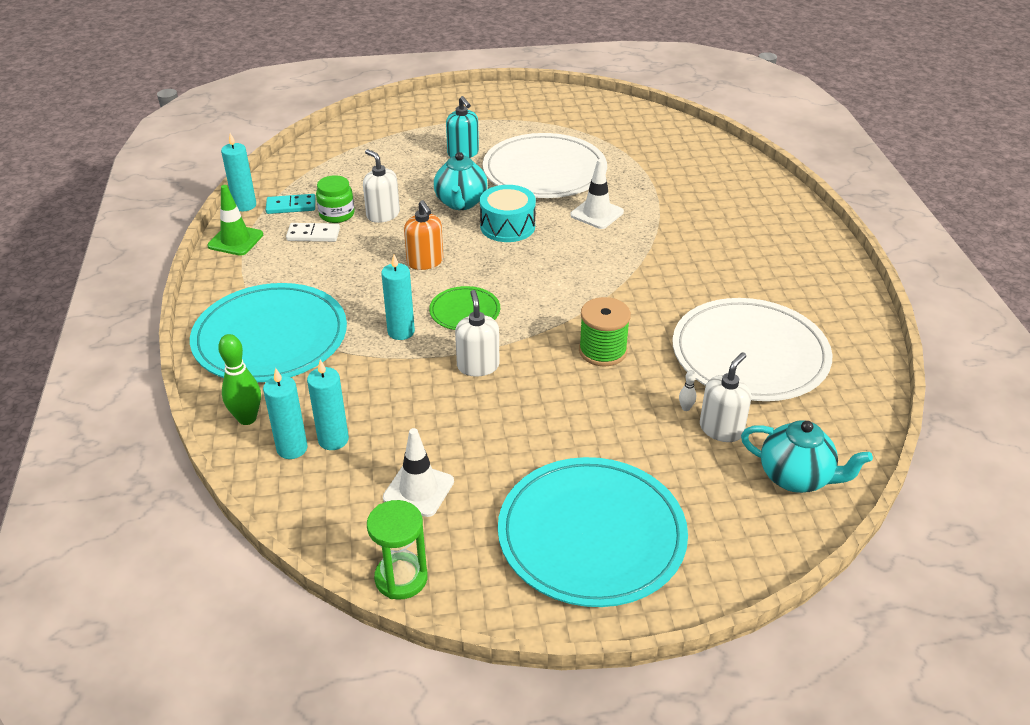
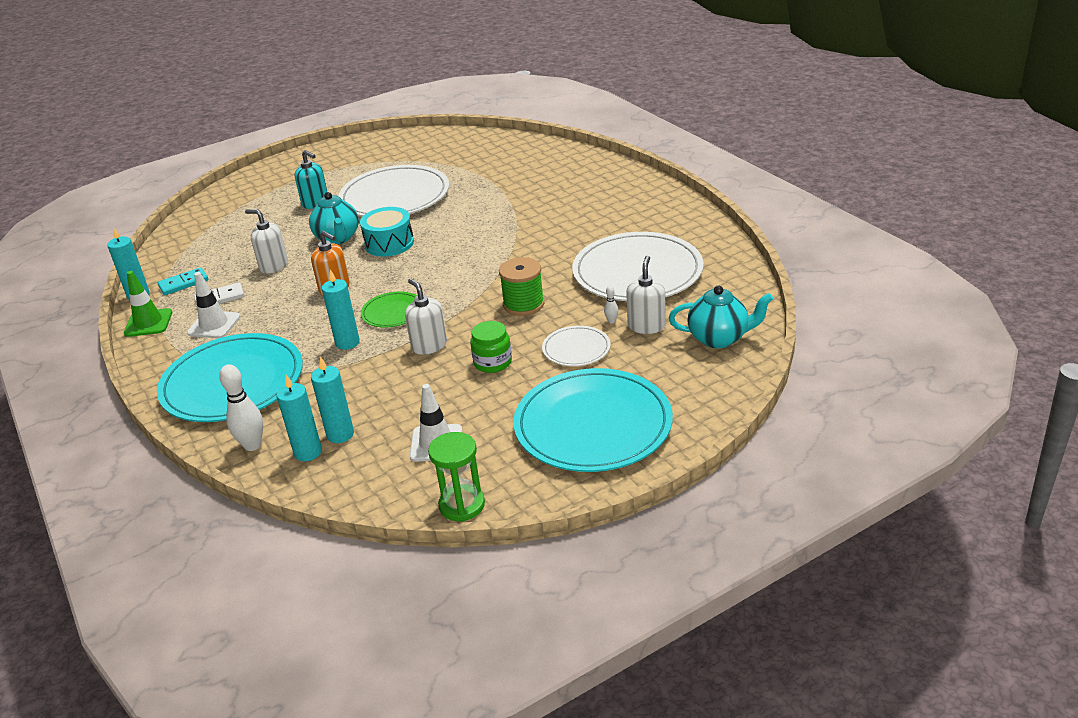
camera: 20 degrees left, 5 degrees down
(247, 418) = (252, 445): green bowling pin -> white bowling pin
(337, 214) = (231, 277): green jar -> green jar (492, 362)
(597, 213) = (458, 214): white traffic cone -> white traffic cone (214, 325)
(627, 429) = (576, 349): none -> white plate

